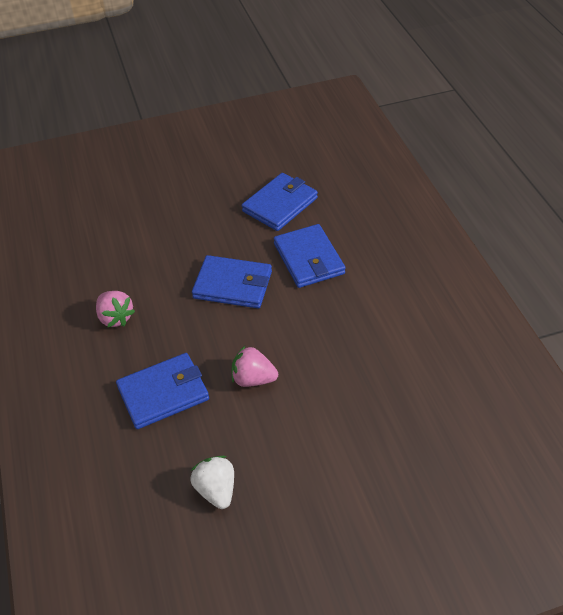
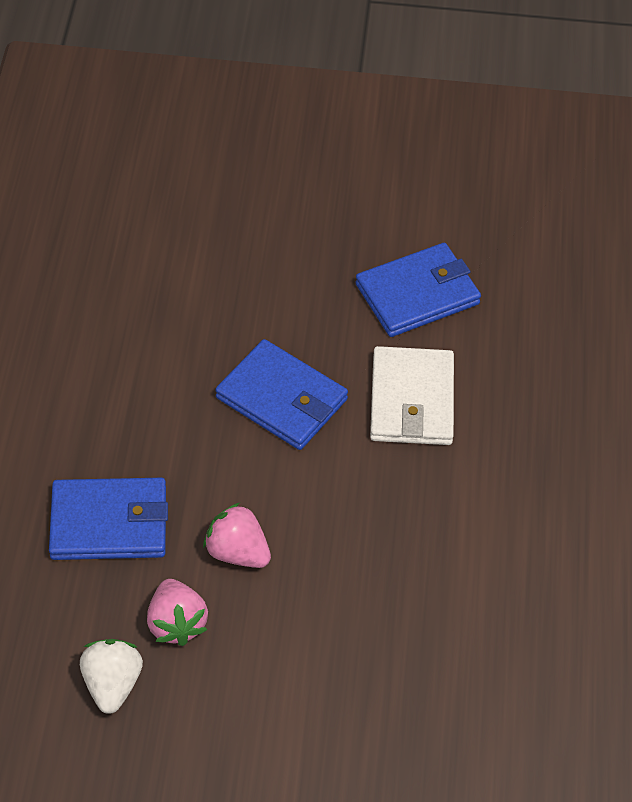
camera: 20 degrees right, 5 degrees up
(115, 318) = (98, 385): pink strawberry -> pink strawberry (176, 623)
(309, 259) = (412, 400): blue wallet -> white wallet

